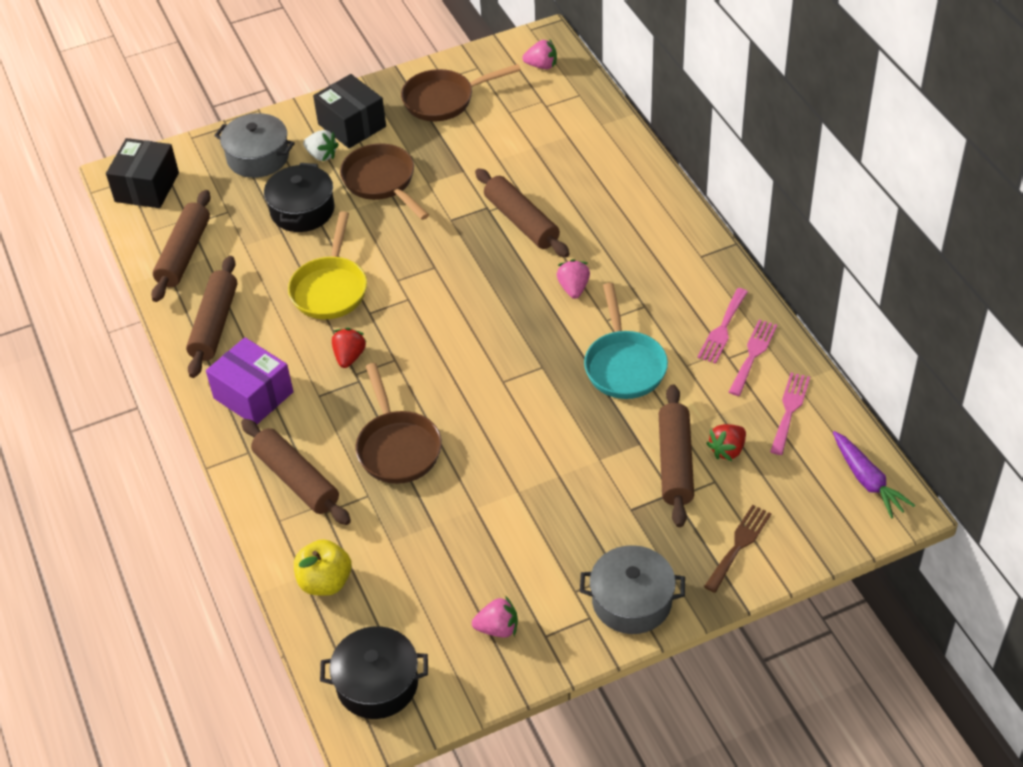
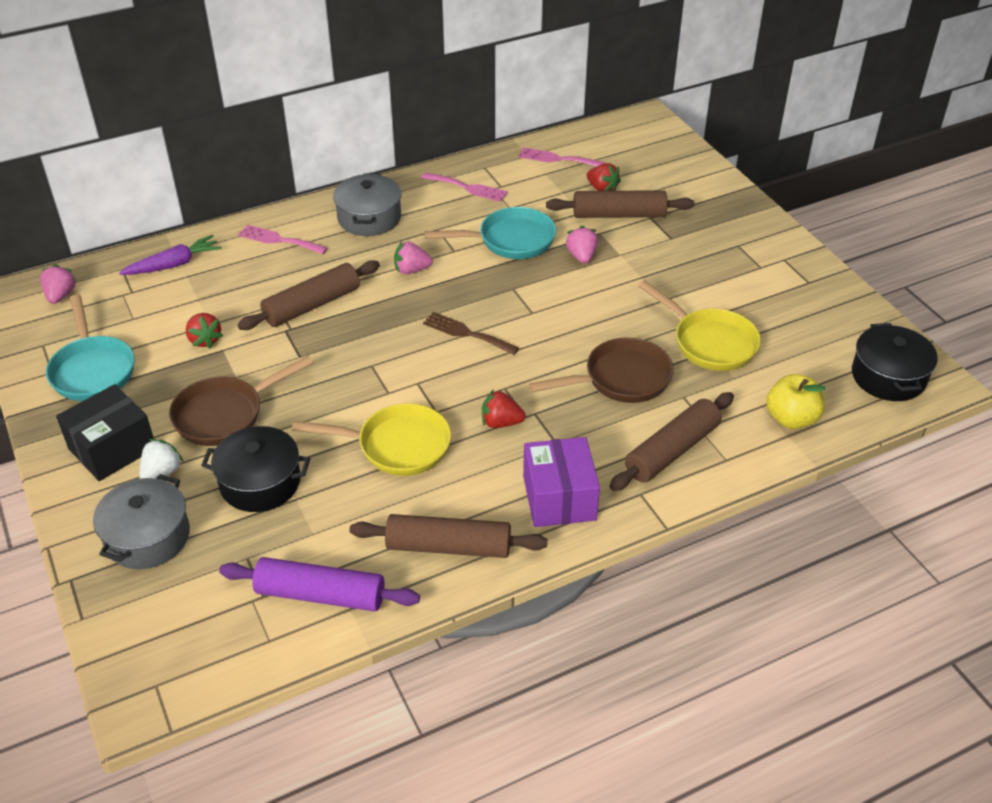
camera: 95 degrees left, 5 degrees down
(147, 187) = (177, 658): black box -> none
(184, 254) = (320, 594): brown rolling pin -> purple rolling pin
(253, 395) = (559, 498): purple box -> purple box turned 45 degrees counterclockwise
(444, 100) = (92, 370): brown pan -> turquoise pan
(446, 526) = (709, 342): none -> yellow pan
(477, 158) = (205, 340): none -> red strawberry
(498, 628) = (809, 308): pink strawberry -> pink strawberry (581, 256)
(632, 601) = (762, 238): grey pot -> grey pot (369, 218)
(739, 545) = (696, 186): brown fork -> brown fork (466, 333)
(753, 354) = (497, 174): pink fork -> pink fork (279, 240)
(867, 480) = (624, 129): purple carrot -> purple carrot (174, 264)

